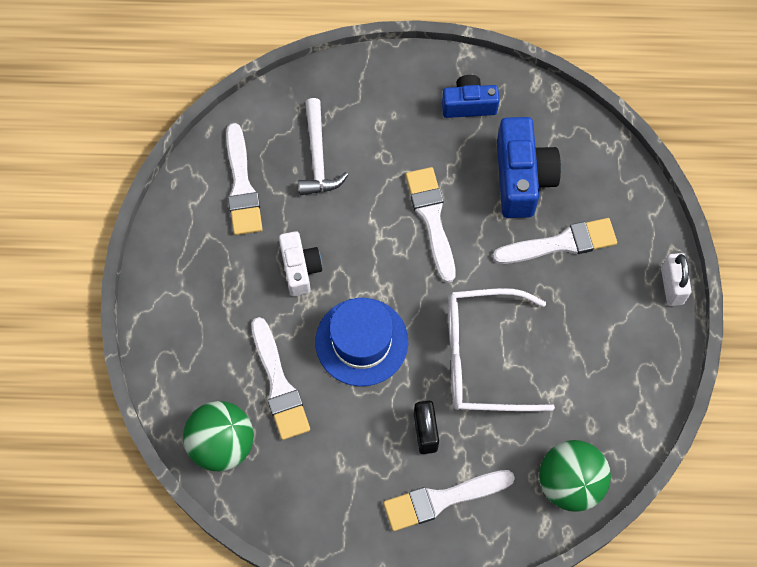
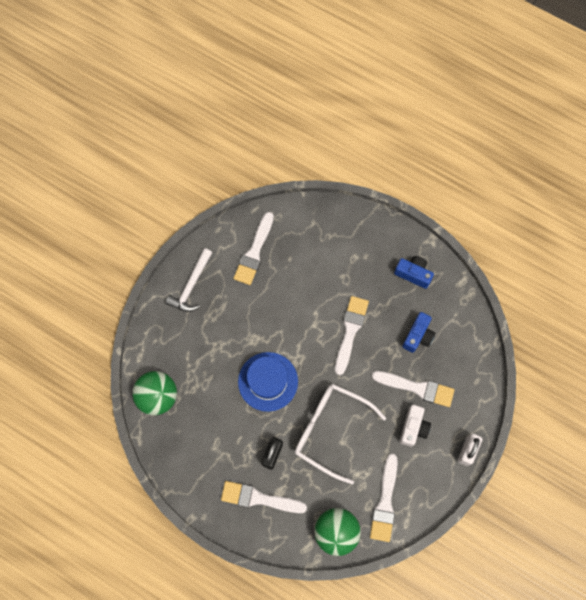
camera: 30 degrees right, 5 degrees up
(279, 385) = (208, 380): white brush -> white brush (385, 502)
(300, 268) = (258, 319): white camera -> white camera (413, 427)
(318, 157) = (307, 258): white hammer -> white hammer (191, 285)
(522, 178) = (418, 336): blue camera -> blue camera, size x0.62

